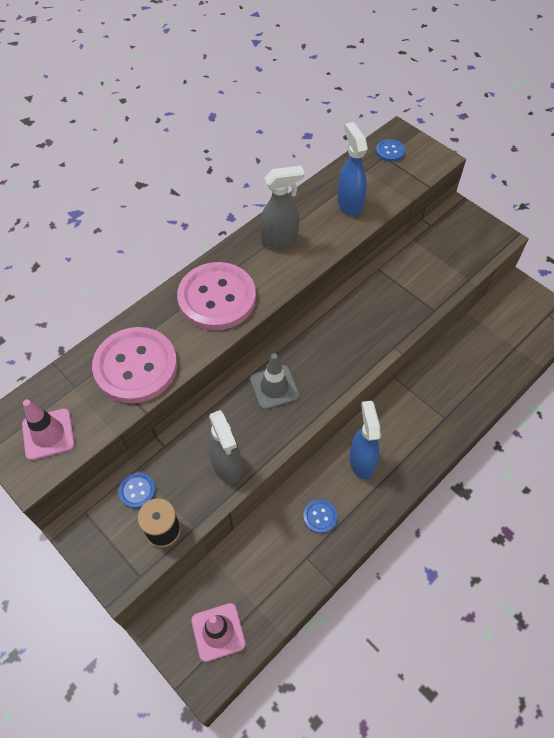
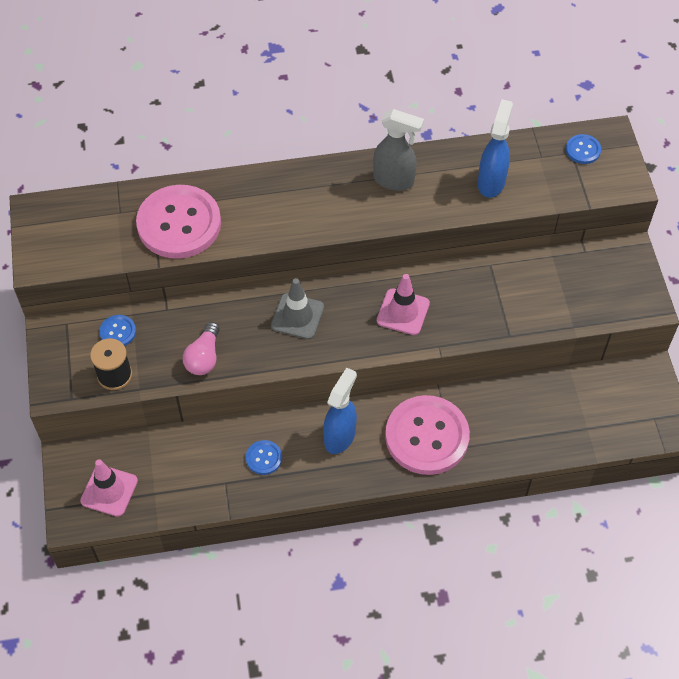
camera: 35 degrees right, 0 degrees up
(48, 434) = (72, 239): pink traffic cone -> pink traffic cone (403, 312)
(217, 298) = (293, 203): pink button -> pink button (427, 436)
(227, 466) = (204, 357): grey spray bottle -> pink light bulb

